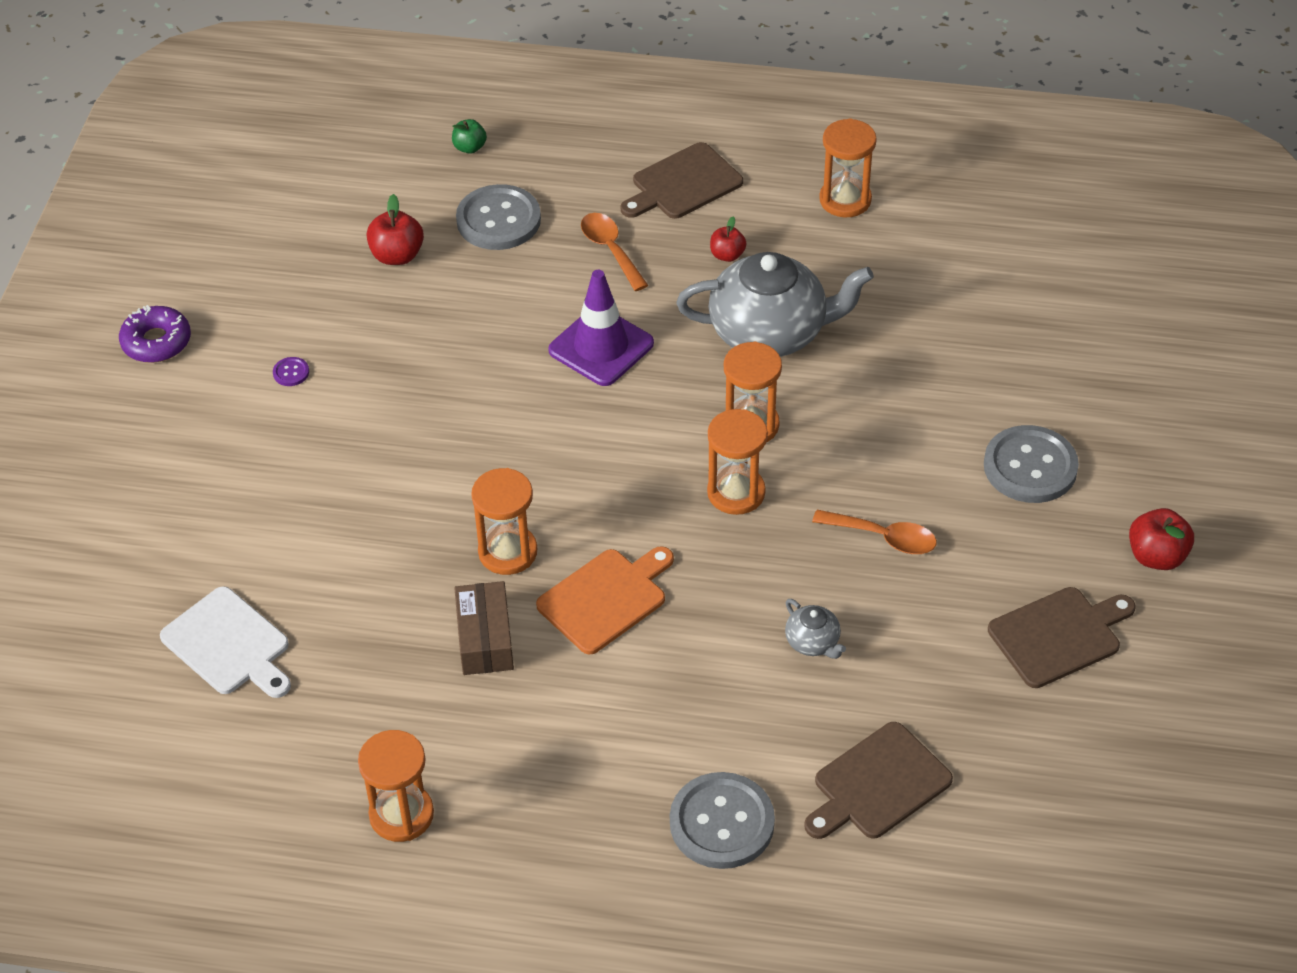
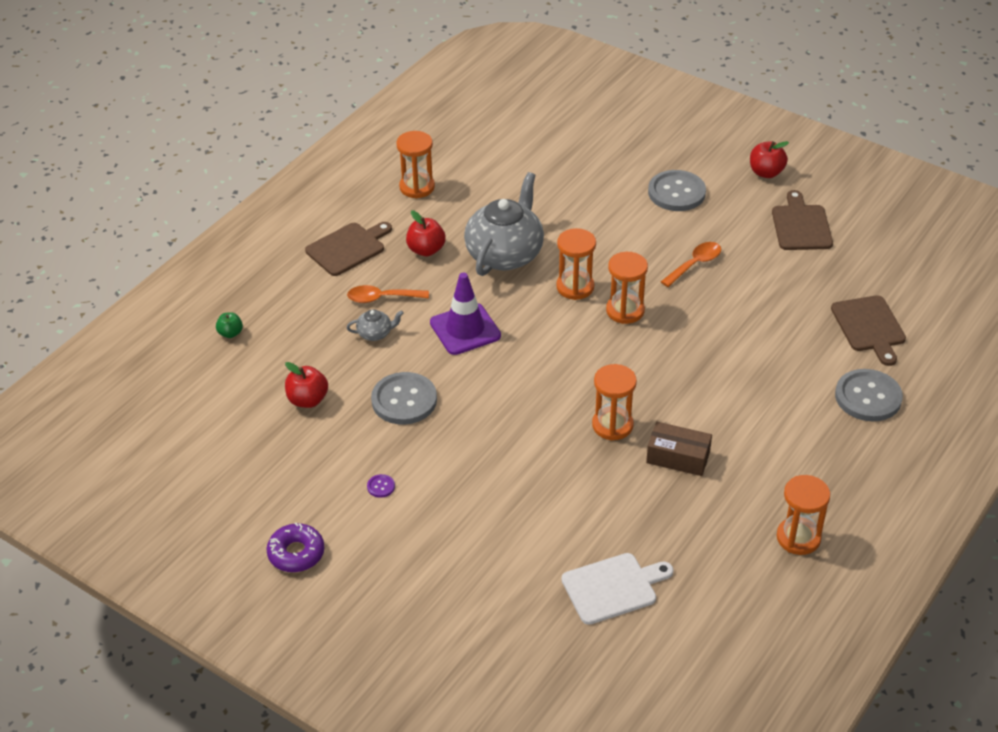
camera: 65 degrees left, 5 degrees down
(498, 220) = (313, 340): grey button -> grey button (404, 400)
(606, 598) = (675, 393): orange cutting board -> none
(683, 184) = (348, 248): brown cutting board -> brown cutting board turned 120 degrees counterclockwise
(727, 255) = (426, 250): red apple -> red apple, size x1.56
(813, 642) = (756, 318): grey teapot -> grey teapot (375, 333)

